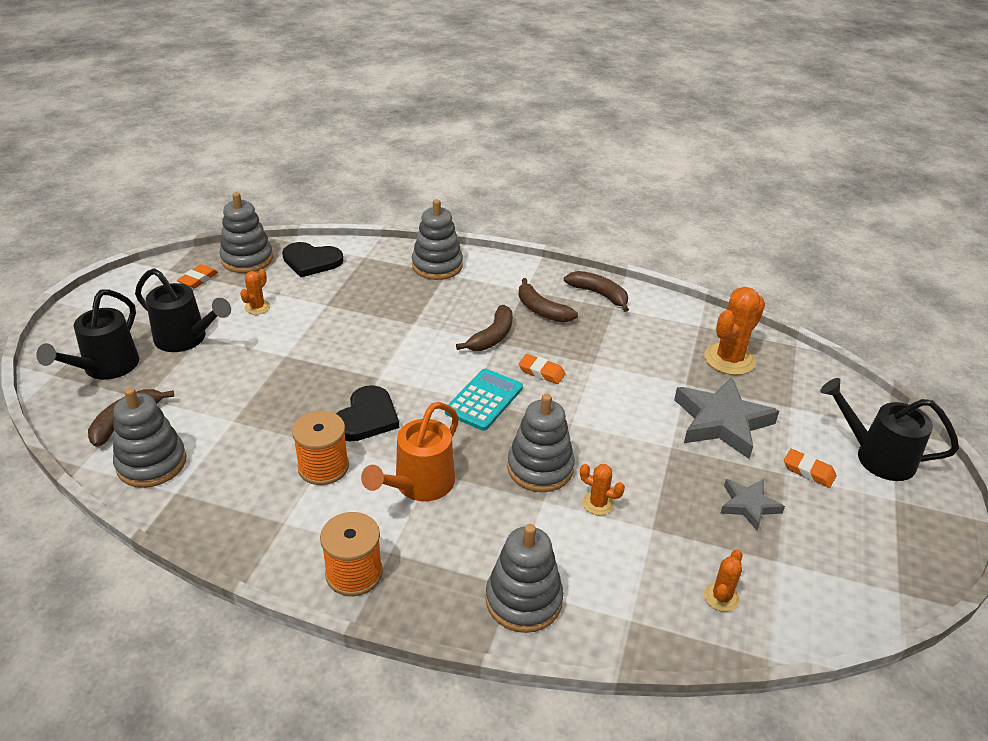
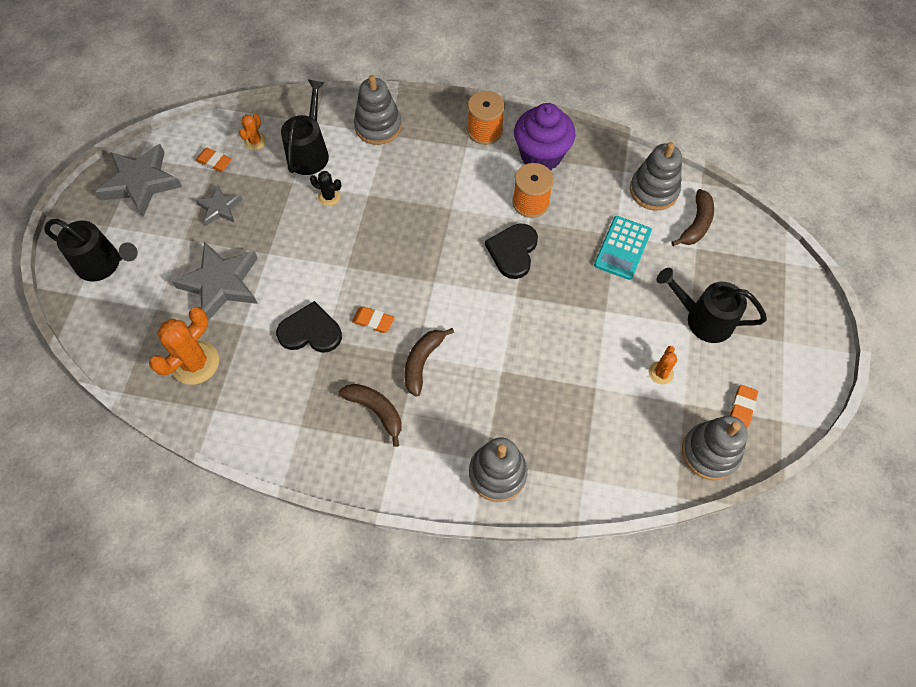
camera: 175 degrees right, 25 degrees up
(105, 368) = (748, 275): black watering can -> black watering can (310, 151)
(283, 526) = (541, 155): none -> purple cupcake
(311, 261) = (639, 460): black heart -> black heart (310, 331)
(418, 486) = (458, 195): orange watering can -> none
(484, 400) = (421, 282): turquoise calculator -> turquoise calculator (622, 248)
(540, 468) = (371, 221): grey stacking toy -> none
(598, 503) = (329, 197): orange cactus -> black cactus
(599, 294) = (314, 447): brown banana -> none
(808, 471) = (164, 243): orange eraser -> orange eraser (214, 162)
(877, 552) = (141, 183): none -> grey star

